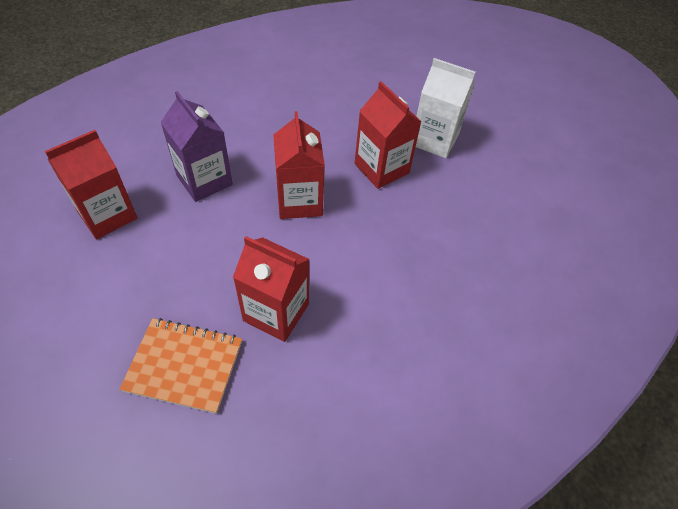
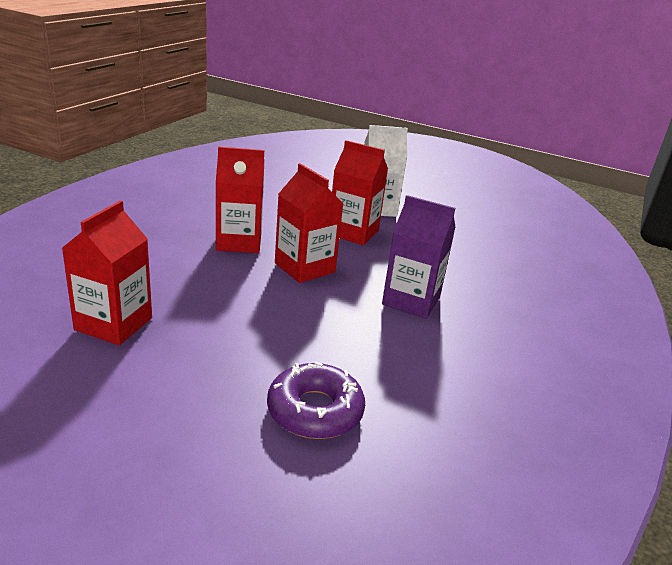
camera: 30 degrees left, 25 degrees down
(184, 366) = (315, 411): orange notebook -> purple donut
(204, 180) = (197, 274): purple carton -> purple carton (411, 301)
(276, 312) = (362, 345): red carton -> red carton (239, 242)

